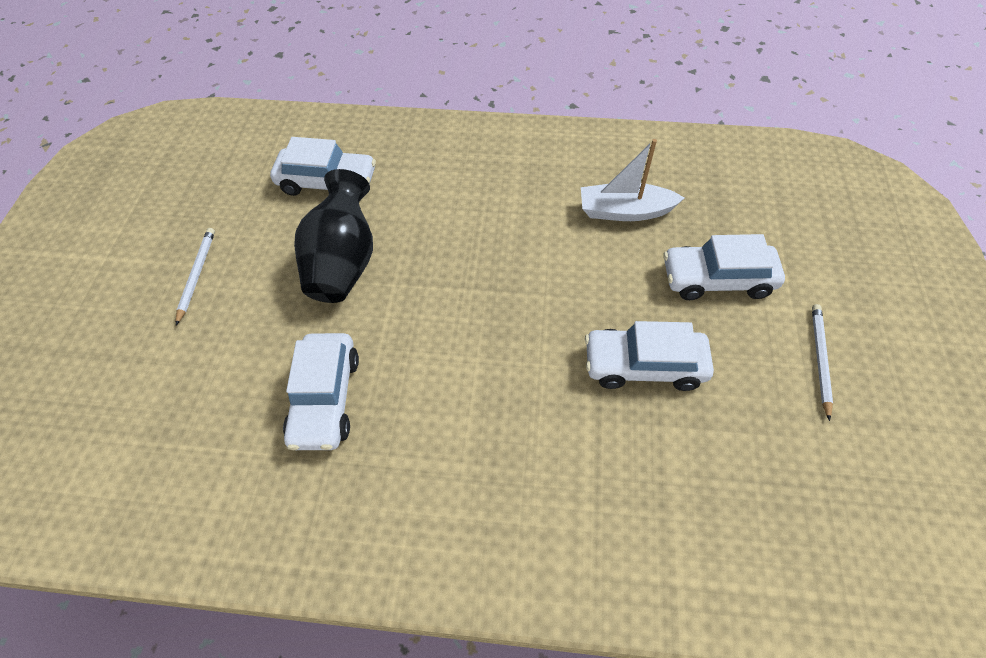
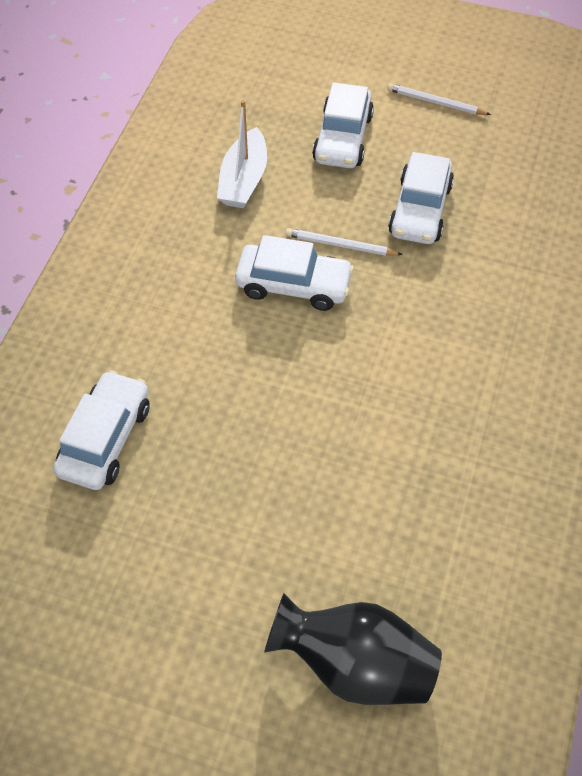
camera: 80 degrees left, 0 degrees up
(196, 275) = (214, 589): white pencil -> white pencil (340, 245)
(325, 398) = (410, 458): white car -> white car (293, 285)
(343, 263) = (239, 430): black vase -> black vase (355, 665)

